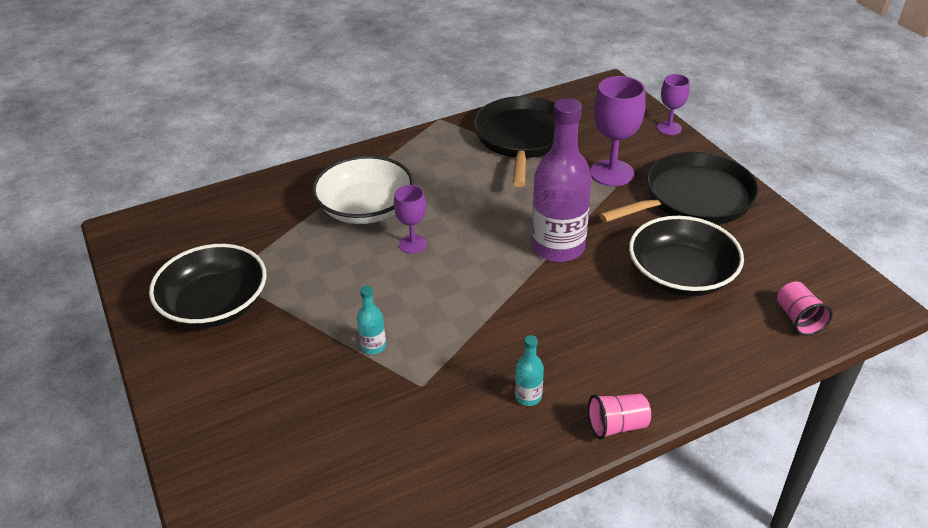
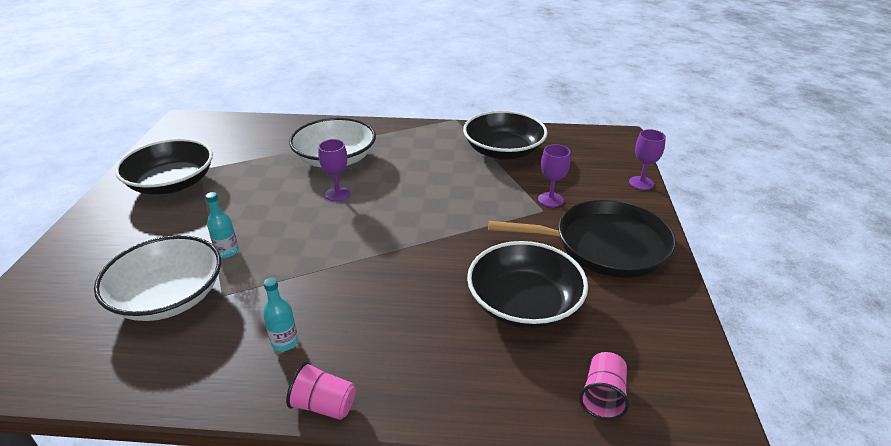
camera: 30 degrees right, 5 degrees down
(371, 412) = (169, 297): none -> white bowl
(522, 138) = (503, 151): black pan -> black bowl
(558, 247) = (442, 238): purple bottle -> none
(612, 173) = (550, 199): purple goblet -> purple goblet, size x0.60

